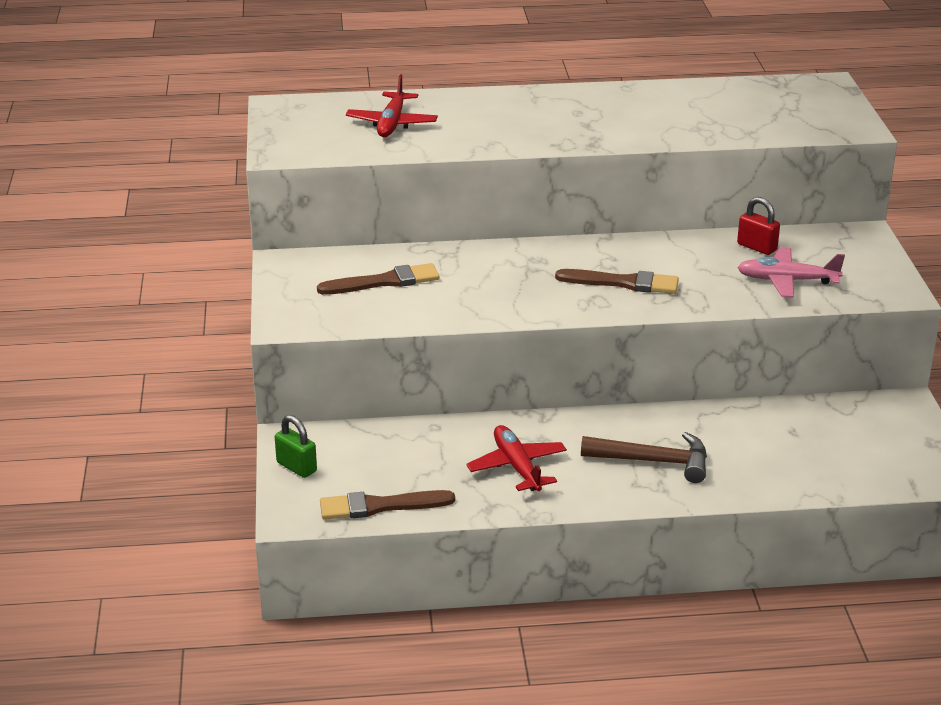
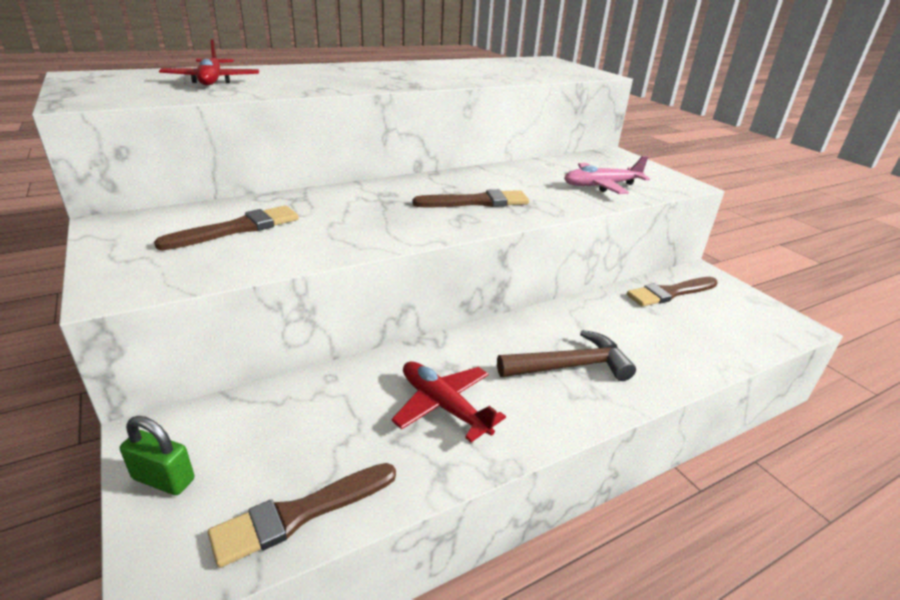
camera: 25 degrees left, 0 degrees up
(757, 247) = (555, 168): red padlock -> none
(835, 417) = (670, 293): none -> brown brush

